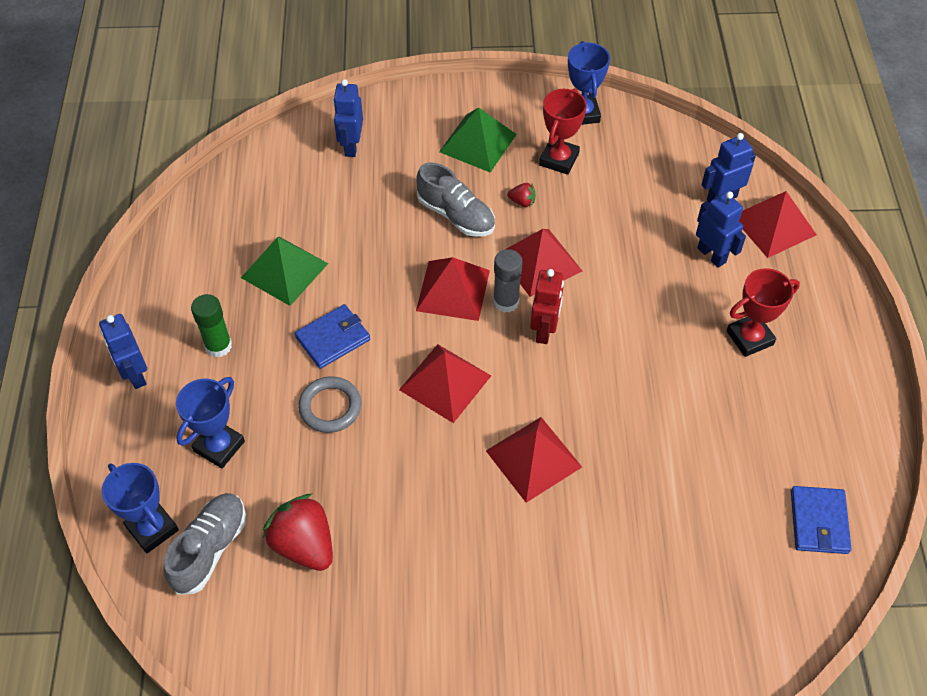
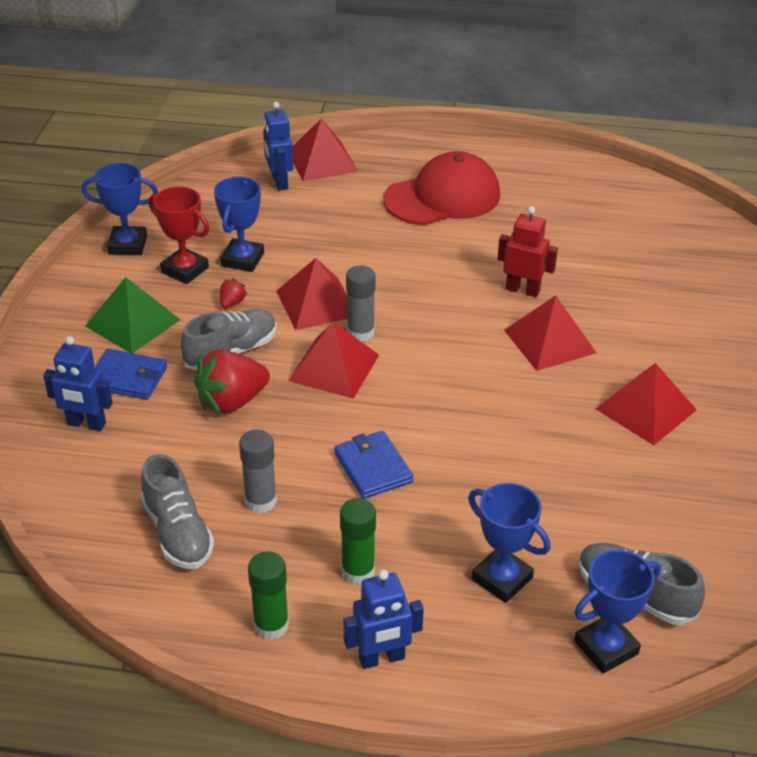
camera: 80 degrees left, 15 degrees down
(162, 301) = (271, 625): none -> green glue stick
(246, 227) = (178, 532): none -> grey shoe
(284, 270) = (260, 501): green pyramid -> grey glue stick
(304, 544) = (633, 514): red strawberry -> red strawberry (231, 402)
(330, 407) = (465, 478): grey ring -> none
(445, 382) = (451, 388): red pyramid -> red pyramid (645, 409)
(544, 330) = (403, 312): red robot -> red robot (522, 290)
(587, 196) = (242, 259): none -> blue trophy
(711, 255) = (344, 200): blue robot -> none
(749, 338) = (442, 197): red trophy -> red cap
(819, 522) = (628, 199): blue wallet -> blue wallet (128, 378)

